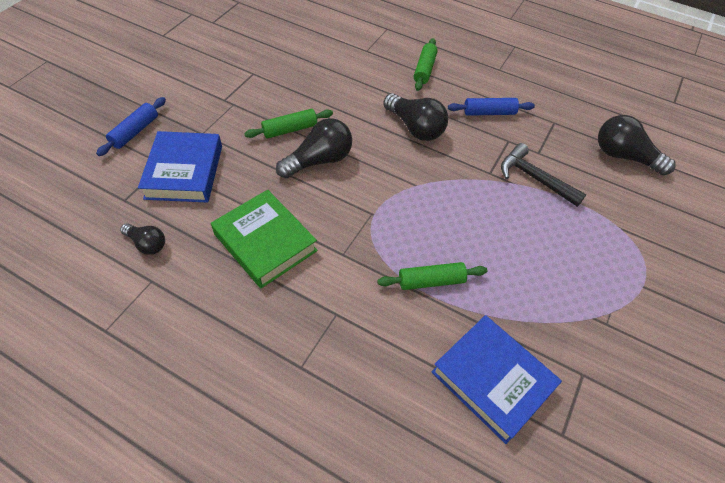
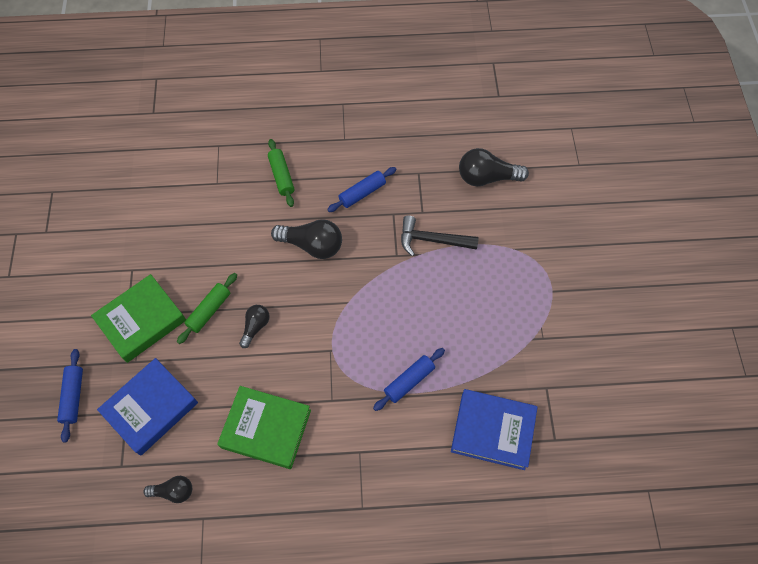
camera: 30 degrees left, 10 degrees up
(184, 172) = (151, 408): blue book -> blue book turned 75 degrees clockwise
(231, 109) = (141, 321): none -> green book
(319, 160) = (255, 327): black light bulb -> black light bulb, size x0.58
(431, 281) = (409, 381): green rolling pin -> blue rolling pin

